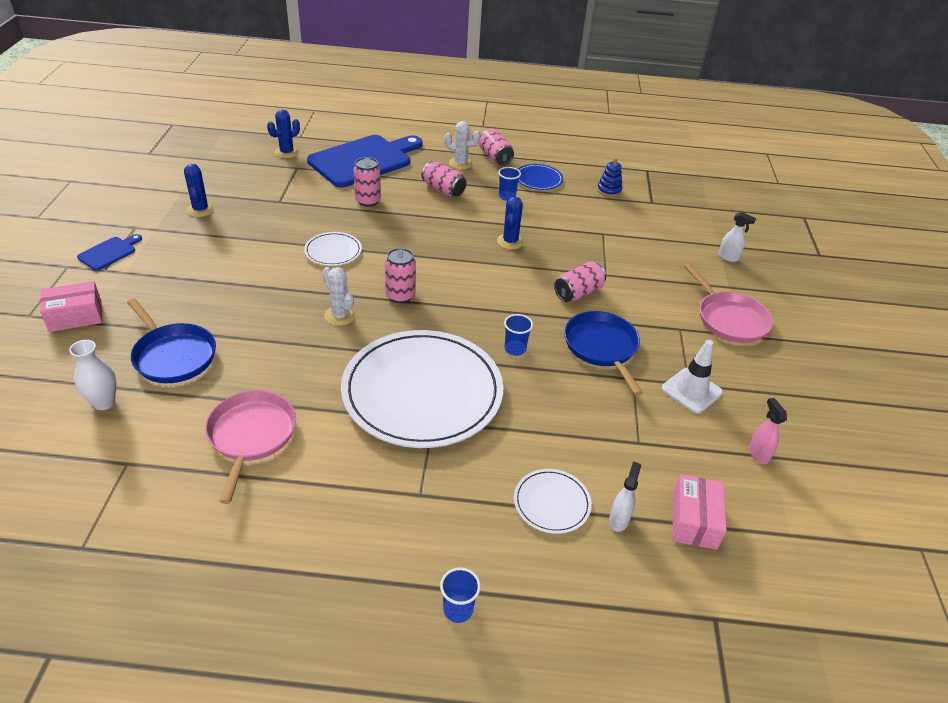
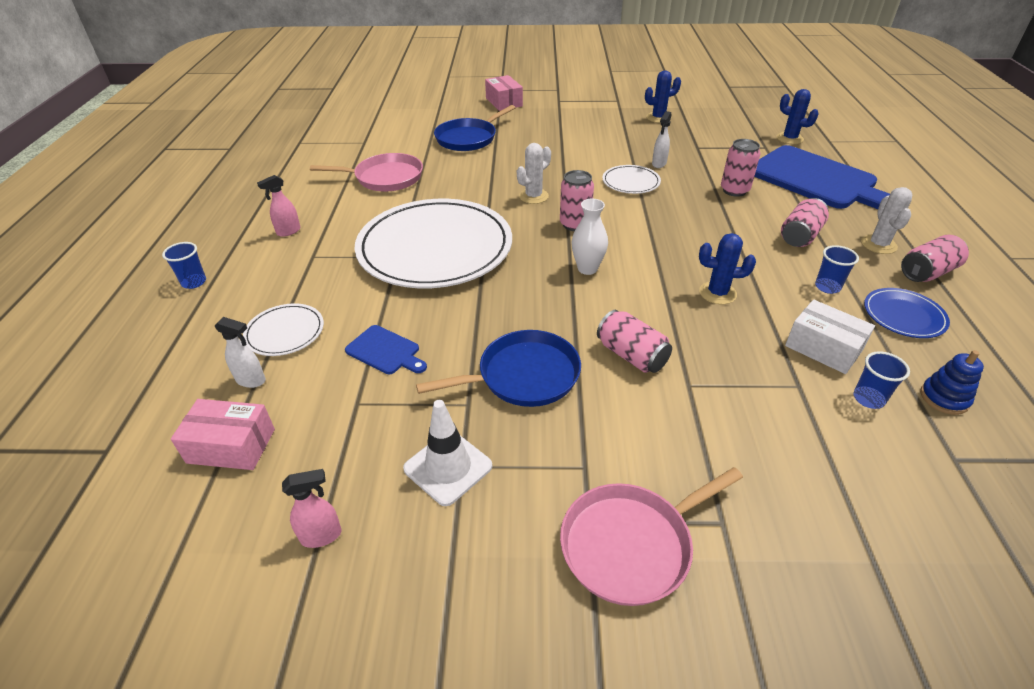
camera: 90 degrees right, 0 degrees up
(104, 402) = (419, 126): white vase -> white vase (587, 268)
(109, 252) = (580, 98): blue cutting board -> blue cutting board (385, 351)
(360, 525) = (288, 231): none -> pink spray bottle
(515, 349) = (506, 303): blue cup -> blue cup (868, 399)
(569, 215) = (823, 348): none -> white box
(728, 257) = (836, 574): white spray bottle -> white spray bottle (659, 164)

